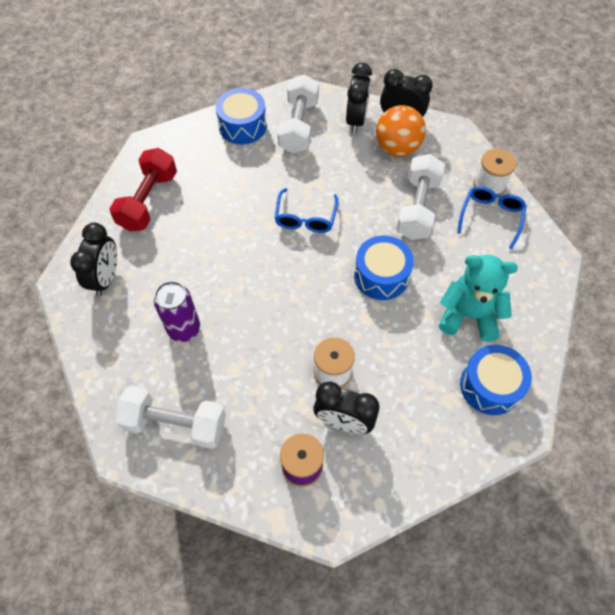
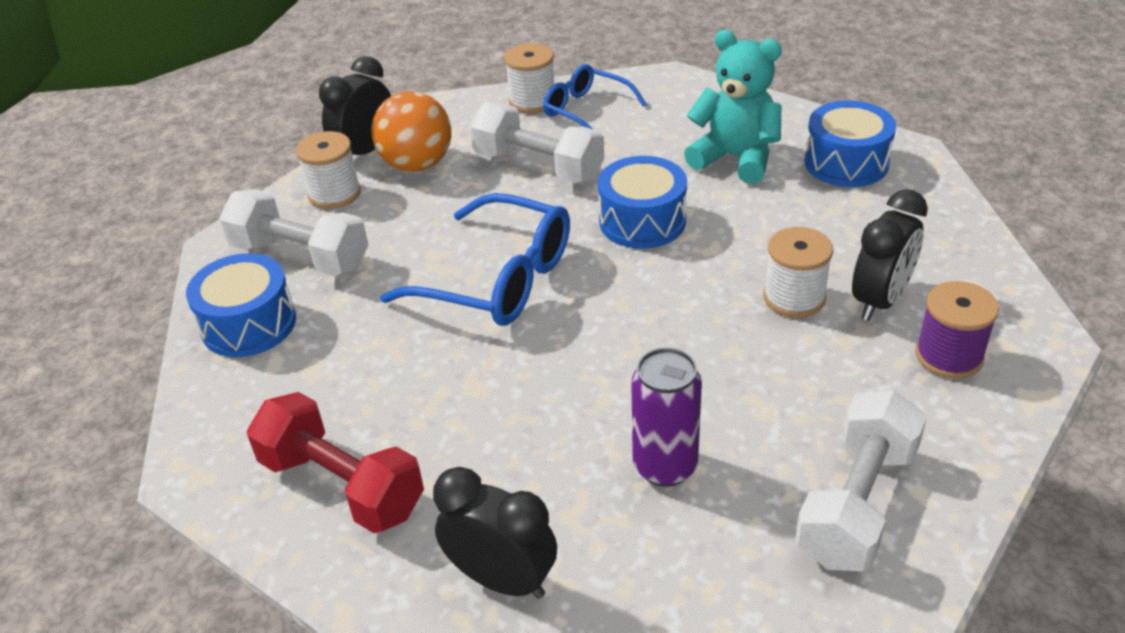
camera: 70 degrees left, 20 degrees down
(305, 218) = (497, 279): blue glasses -> blue glasses, size x1.61
(356, 120) = (334, 194): black clock -> white spool
(468, 315) = (735, 158): turquoise teddy bear -> turquoise teddy bear turned 90 degrees clockwise

